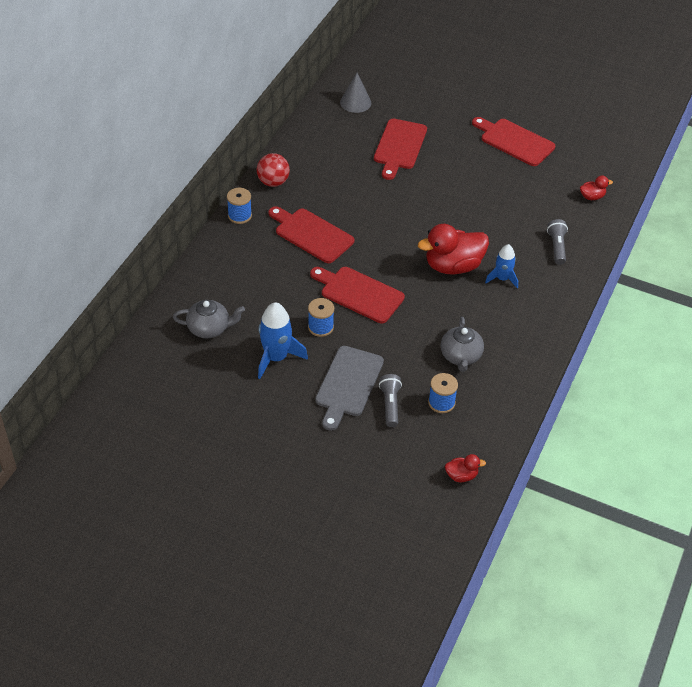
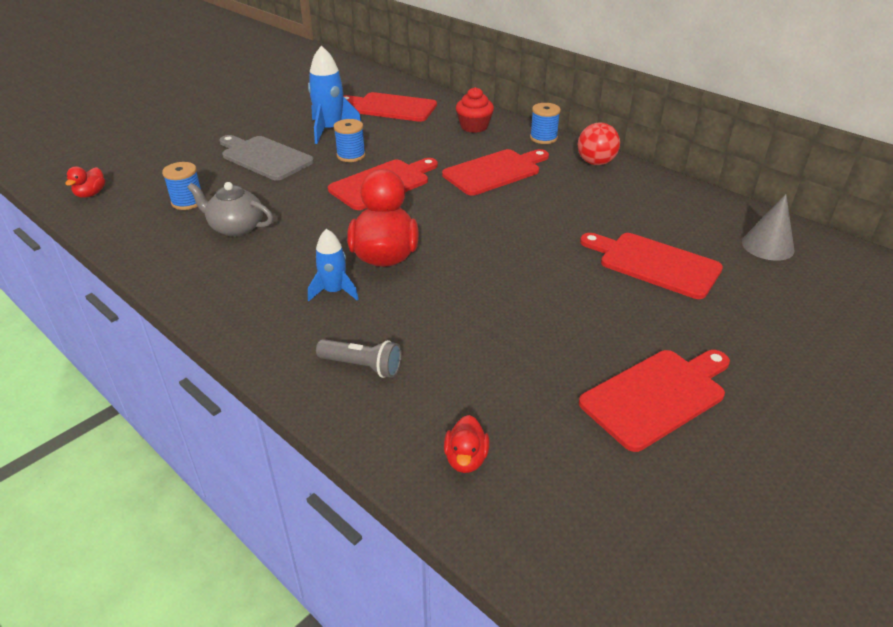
camera: 110 degrees right, 10 degrees down
(209, 328) = (391, 107): grey teapot -> red cutting board
(232, 262) = (474, 127): none -> red cupcake
(390, 405) = (217, 173): grey flashlight -> none

